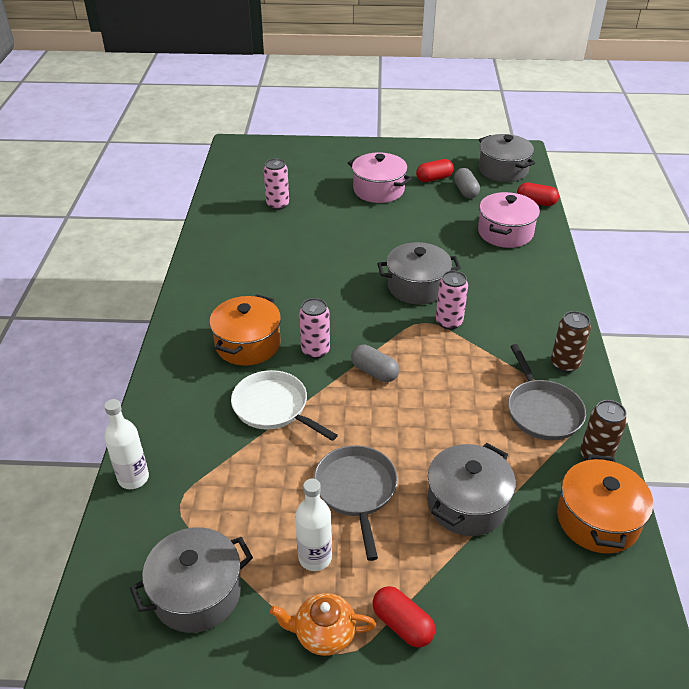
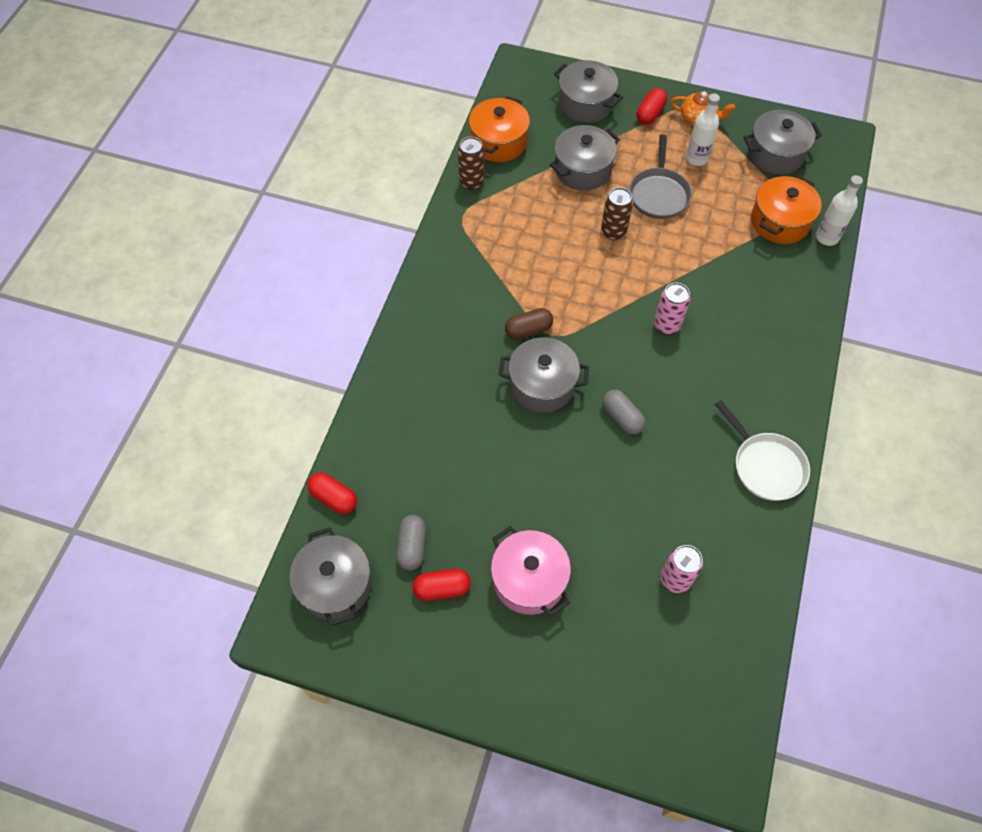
camera: 165 degrees left, 20 degrees up
(248, 344) = (731, 347): orange pot -> orange pot (780, 221)
(274, 407) = (712, 274): white pan -> white pan (765, 466)
(374, 372) = (617, 290): grey capsule -> grey capsule (622, 417)
(402, 624) = (650, 114): red capsule -> red capsule turned 60 degrees clockwise
(449, 322) = (528, 330): pink can -> brown capsule
(505, 233) = (404, 448): pink pot -> none
(509, 620) = (585, 104): none -> grey pot
(542, 411) = (491, 224): grey pan -> none
(564, 364) = (446, 261): brown can -> brown can (613, 232)

